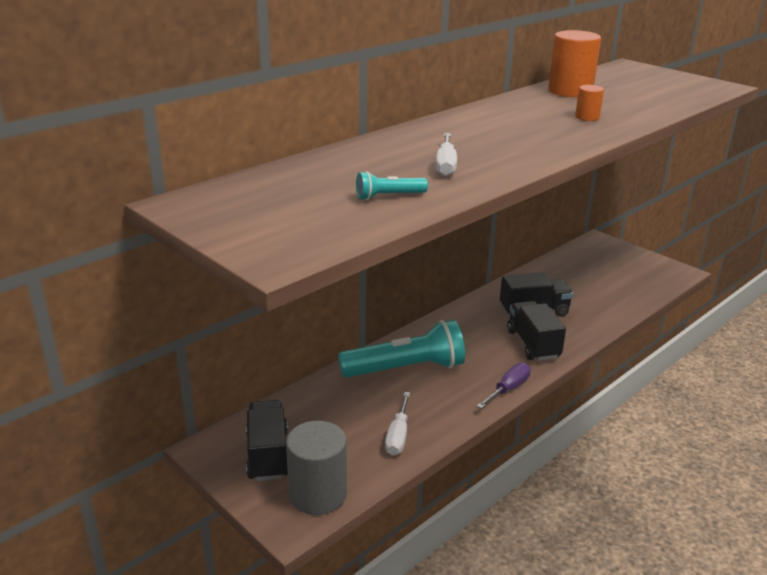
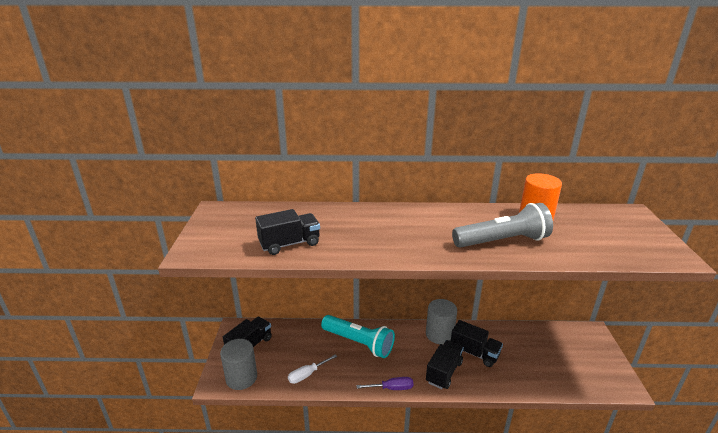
camera: 45 degrees right, 0 degrees up
(388, 196) = (289, 244): turquoise flashlight -> black truck
(446, 165) = (351, 238): white screwdriver -> none
(477, 313) = (439, 334): none -> grey cylinder
(587, 117) = (502, 241): orange cylinder -> grey flashlight

